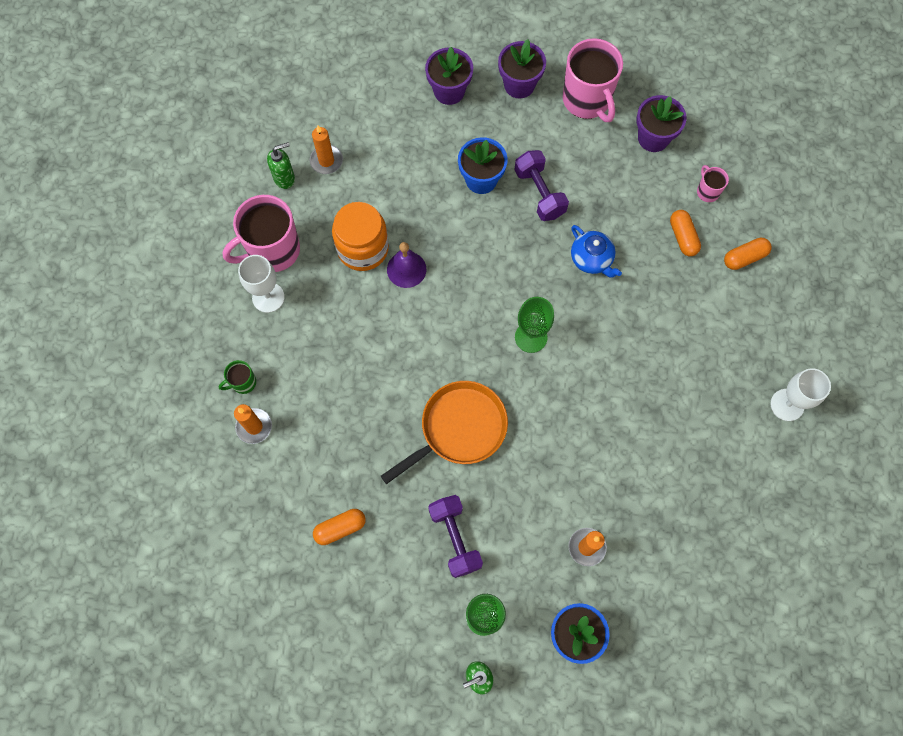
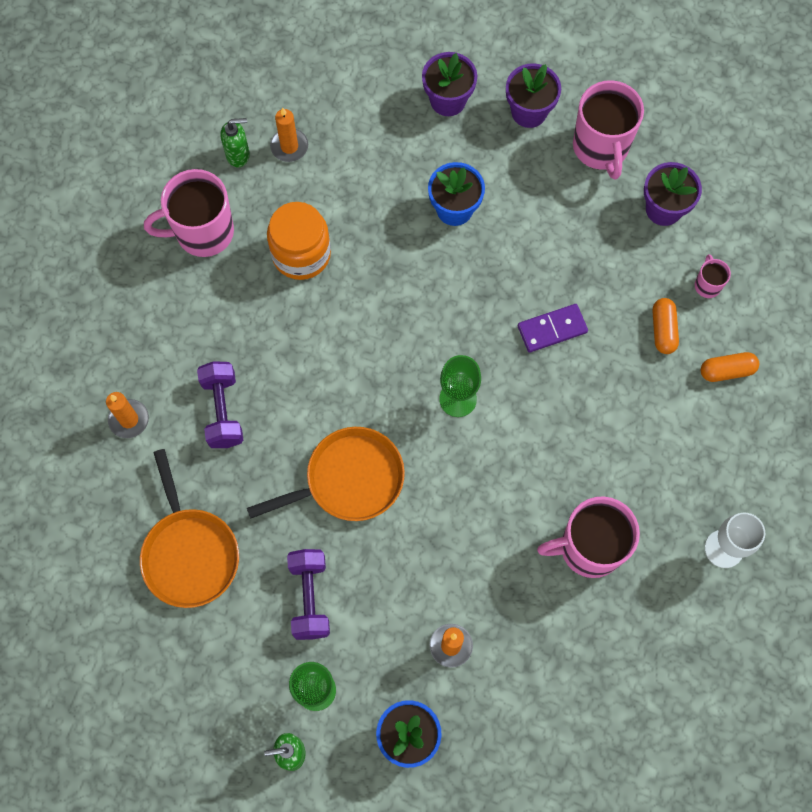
camera: 15 degrees right, 0 degrees up
(243, 383) = (130, 369): green mug -> none
(268, 297) = (183, 282): white goblet -> none
(340, 528) = (189, 553): orange capsule -> orange pan
(406, 269) = (342, 289): purple bell -> none
(539, 193) = (515, 240): purple dumbbell -> purple dumbbell (222, 410)
(591, 259) = (552, 329): blue teapot -> purple domino
(676, 433) = (588, 548): none -> pink mug

